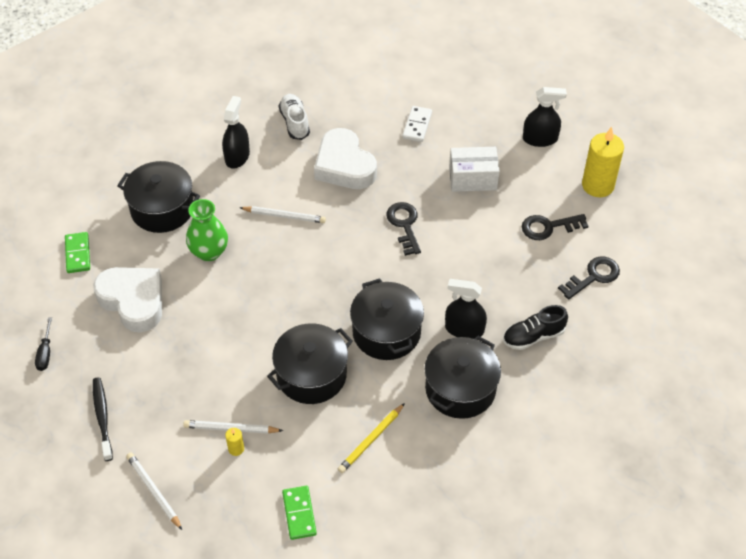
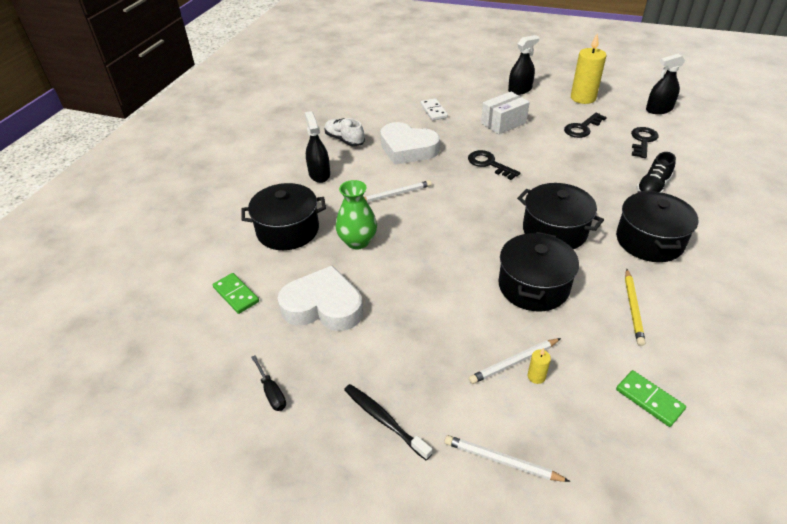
camera: 30 degrees left, 10 degrees down
(464, 329) = (604, 204): black spray bottle -> black spray bottle (659, 109)

